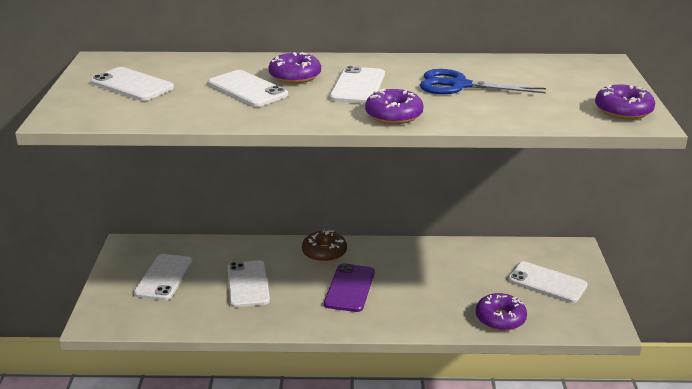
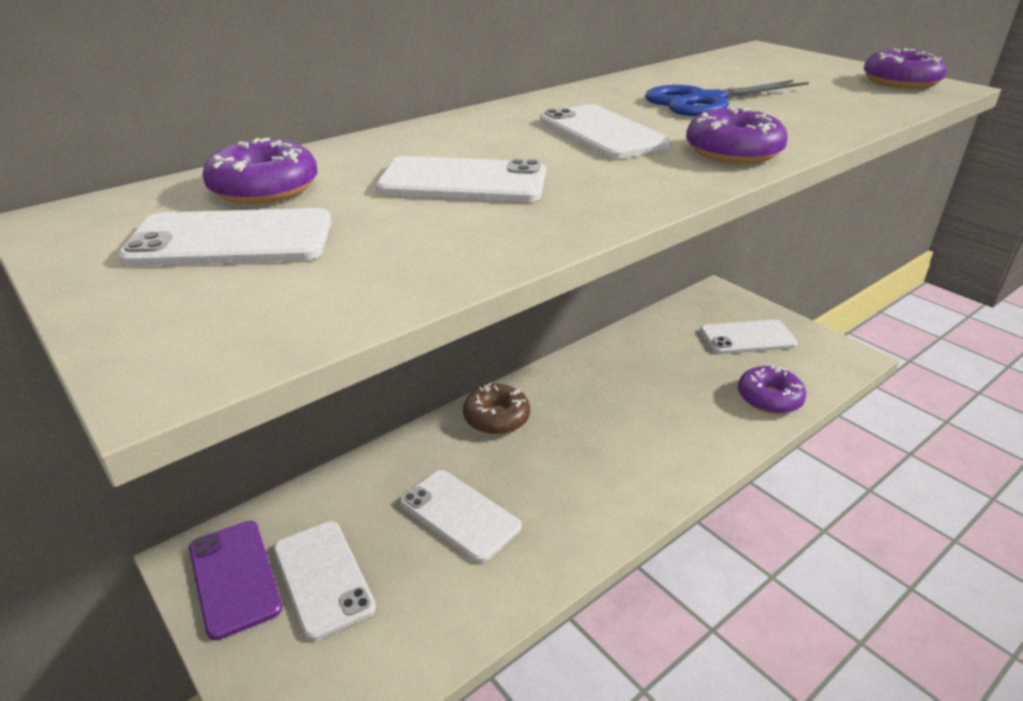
camera: 40 degrees left, 5 degrees up
(295, 76) = (490, 145): purple donut -> purple donut (264, 188)
(350, 288) = (586, 447): purple phone -> purple phone (234, 577)

